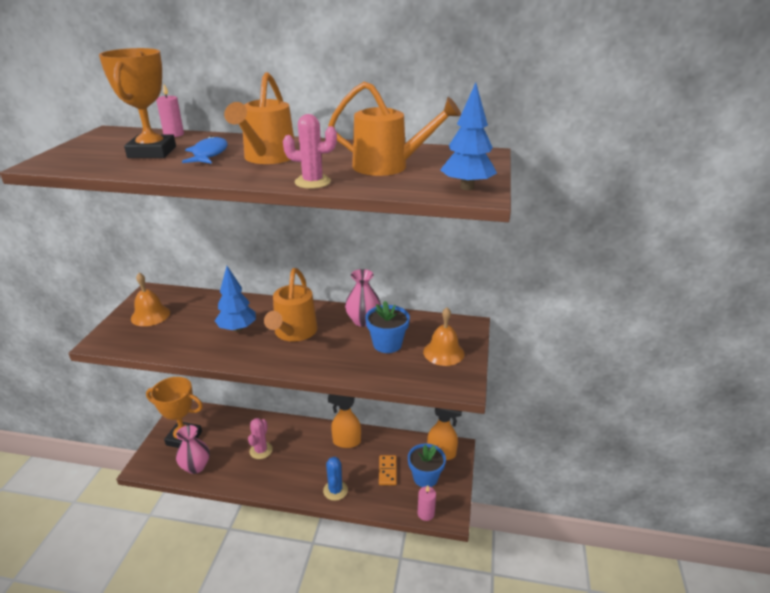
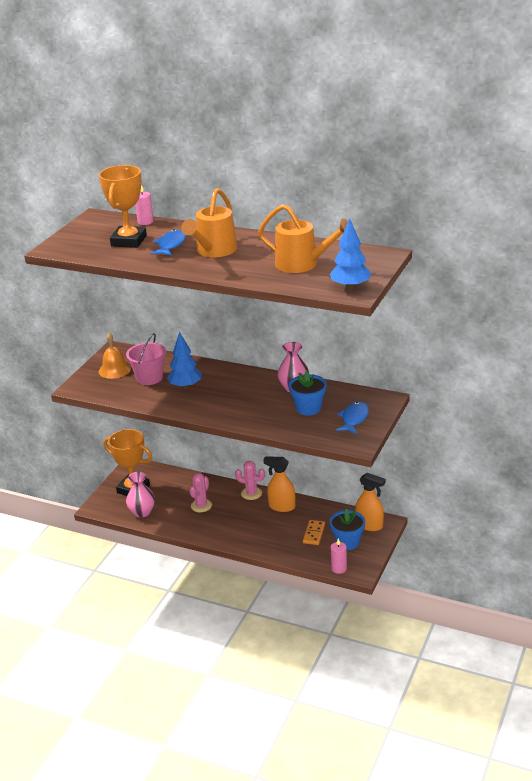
camera: 15 degrees right, 0 degrees up
(193, 322) = (149, 378): none -> pink bucket
(294, 333) = (232, 393): orange watering can -> none
(312, 182) = (241, 276): pink cactus -> pink cactus (251, 493)
(335, 490) = (262, 543): blue cactus -> none
(443, 352) = (354, 419): orange bell -> blue fish

